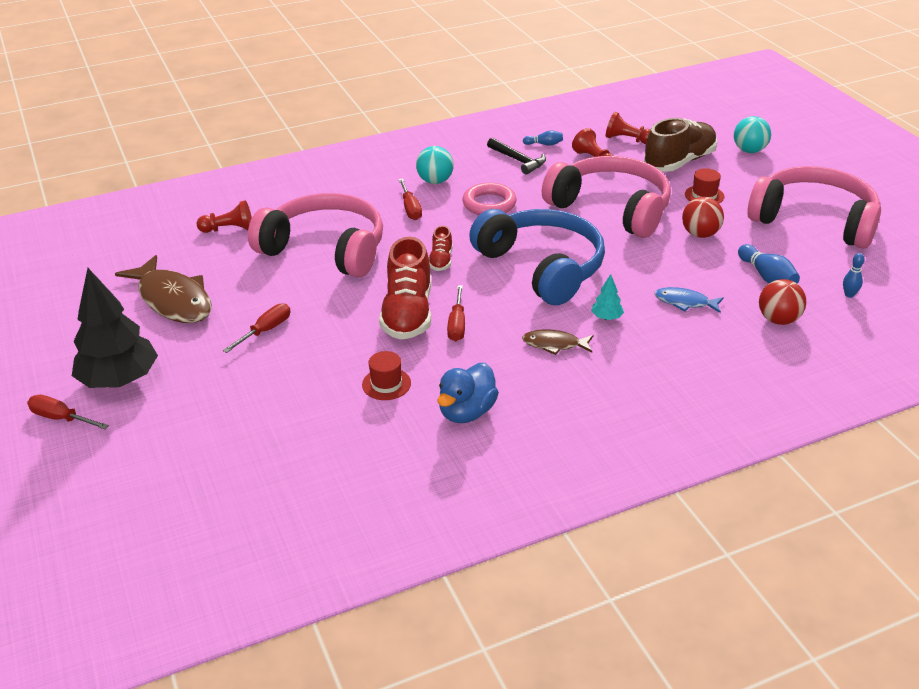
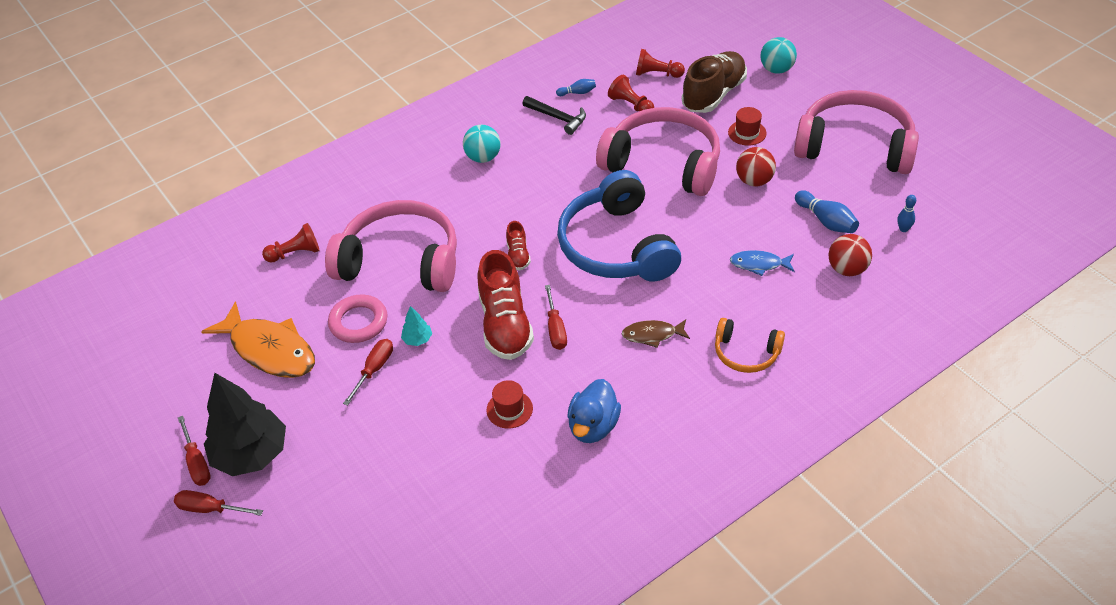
camera: 10 degrees left, 10 degrees up
(173, 300) = (269, 350): brown fish -> orange fish
(410, 208) = (469, 196): red screwdriver -> red screwdriver (197, 462)
(489, 204) = (544, 178): pink ring -> pink ring (358, 322)
(542, 267) = (616, 246): blue headphones -> blue headphones turned 150 degrees counterclockwise
(606, 317) = (692, 295): turquoise tree -> turquoise tree (417, 339)
(648, 375) = (746, 353): none -> orange headphones

